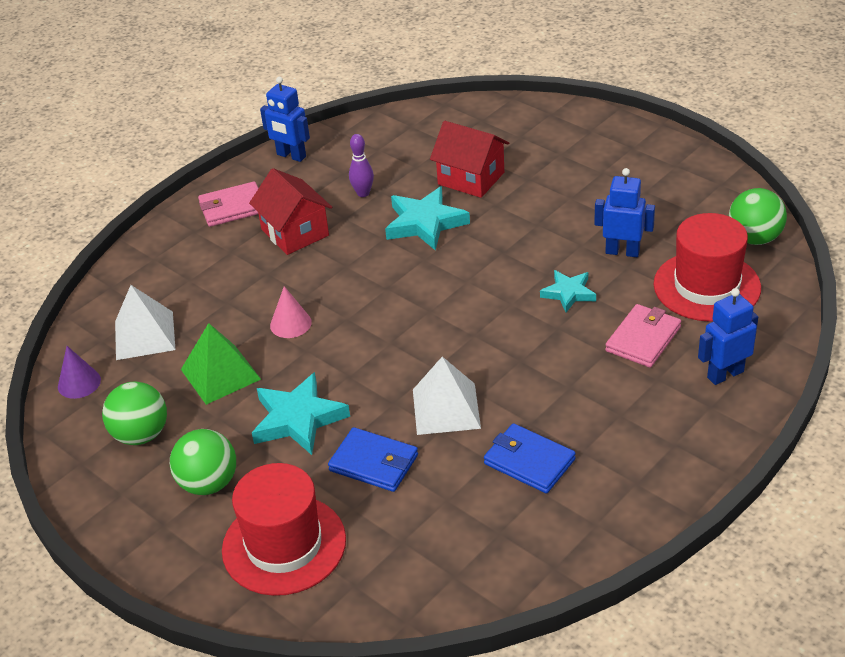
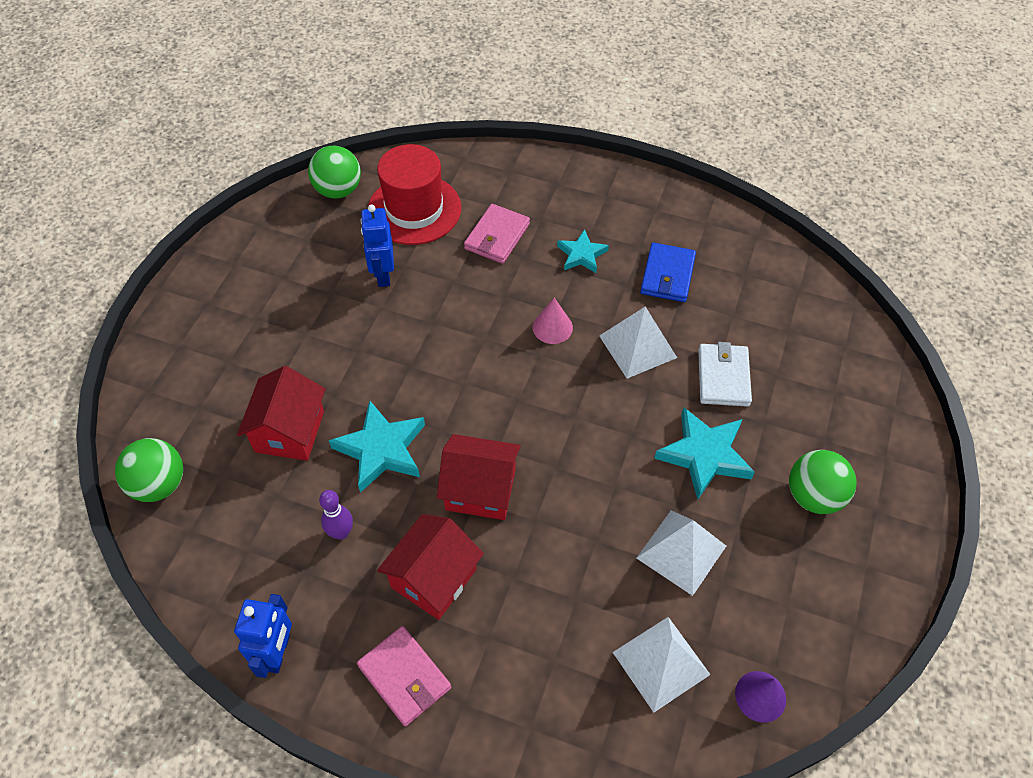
camera: 115 degrees left, 15 degrees up
(141, 434) = (793, 587): green ball -> green ball (159, 484)
(220, 374) = (681, 551): green pyramid -> white pyramid
(284, 545) = (839, 408): red hat -> none
(290, 323) = (583, 517): pink cone -> pink cone (552, 327)
(353, 270) = (480, 490): none -> red house
(374, 463) = (723, 377): blue wallet -> white wallet
(568, 293) = (455, 299): turquoise star -> turquoise star (582, 255)
(643, 339) = (497, 236): pink wallet -> pink wallet turned 75 degrees counterclockwise
(725, 374) = (518, 181): blue robot -> none

